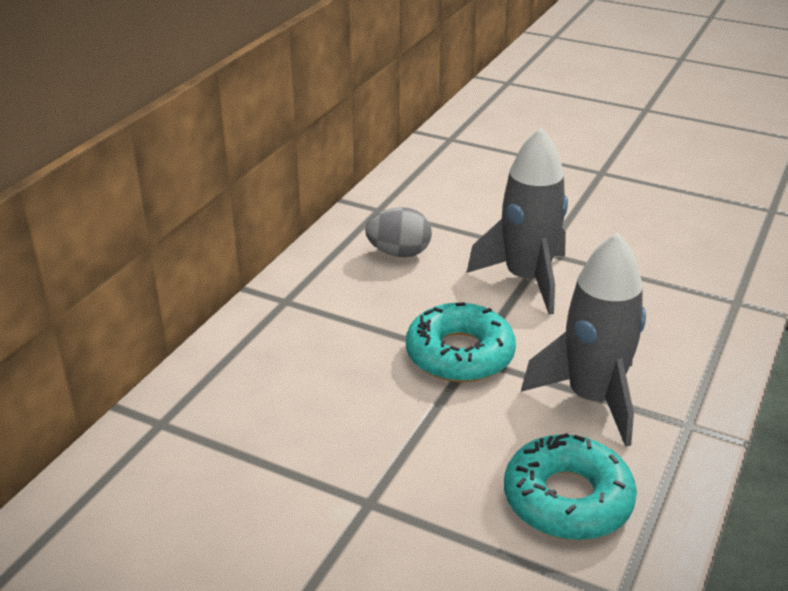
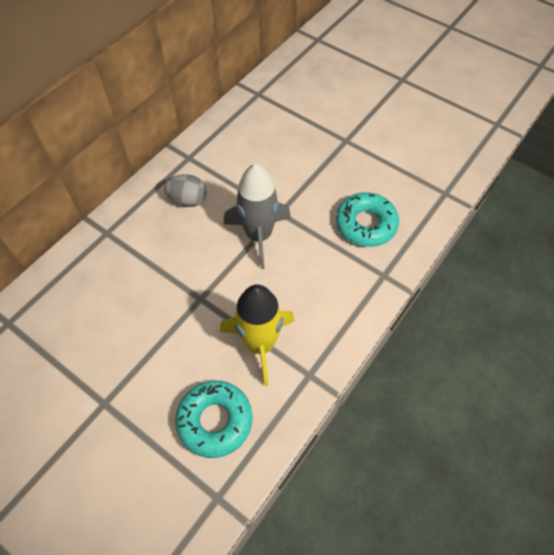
camera: 10 degrees right, 25 degrees up
(459, 354) = (194, 295): turquoise donut -> turquoise donut (366, 224)
(592, 398) = (260, 344): grey rocket -> yellow rocket

